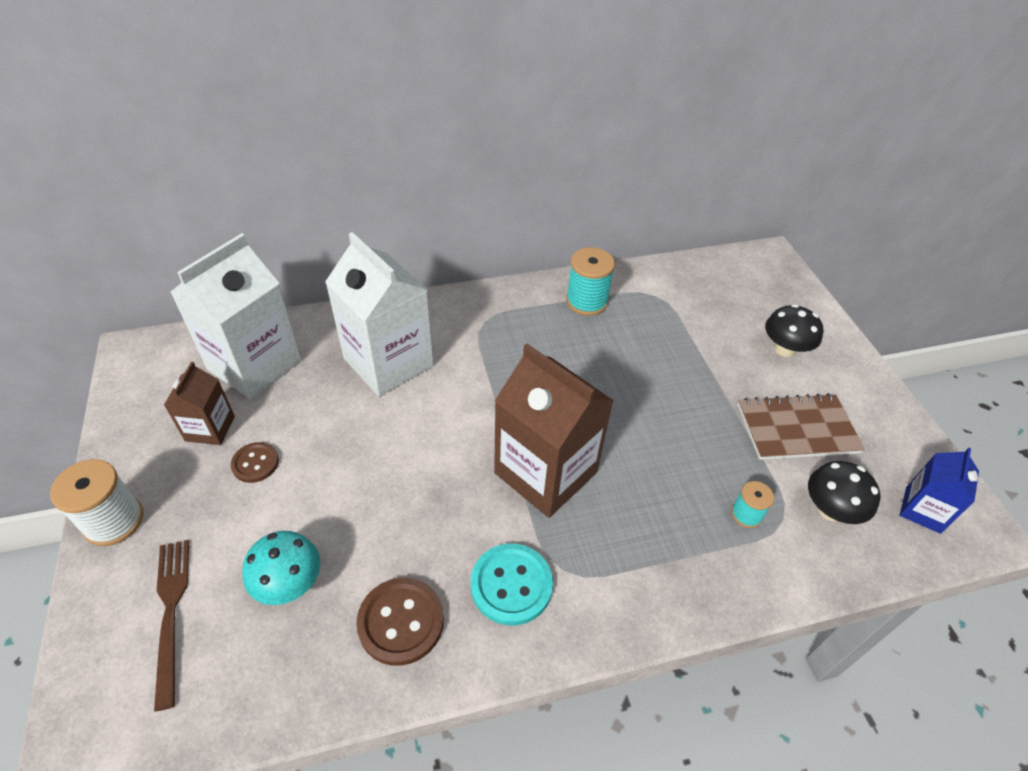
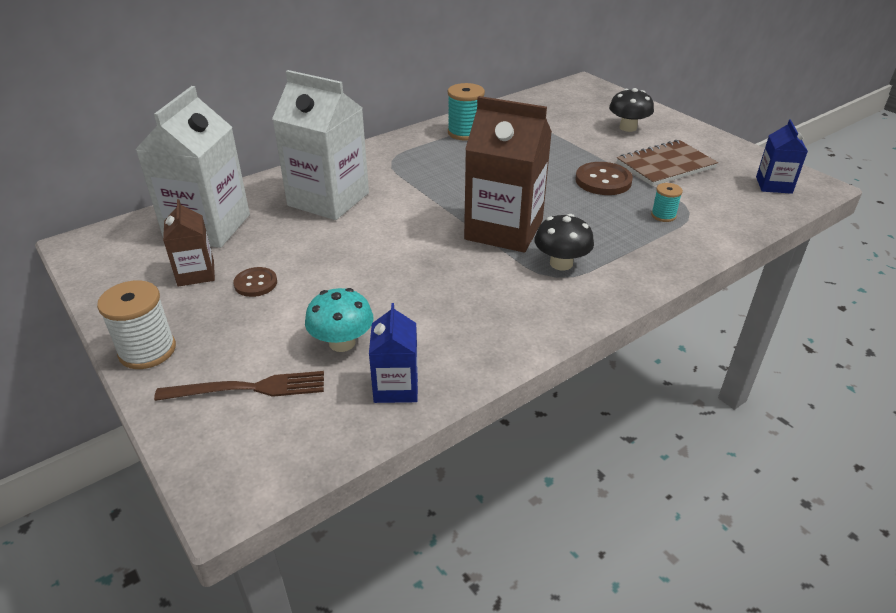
camera: 20 degrees left, 10 degrees down
(171, 612) = (248, 388): brown fork -> brown fork turned 120 degrees clockwise
(306, 672) = (396, 387): none -> blue carton
(401, 622) = (453, 338): brown button -> brown button (603, 181)
(511, 585) = (523, 295): turquoise button -> none
(830, 510) = (716, 199): black mushroom -> black mushroom (561, 263)

